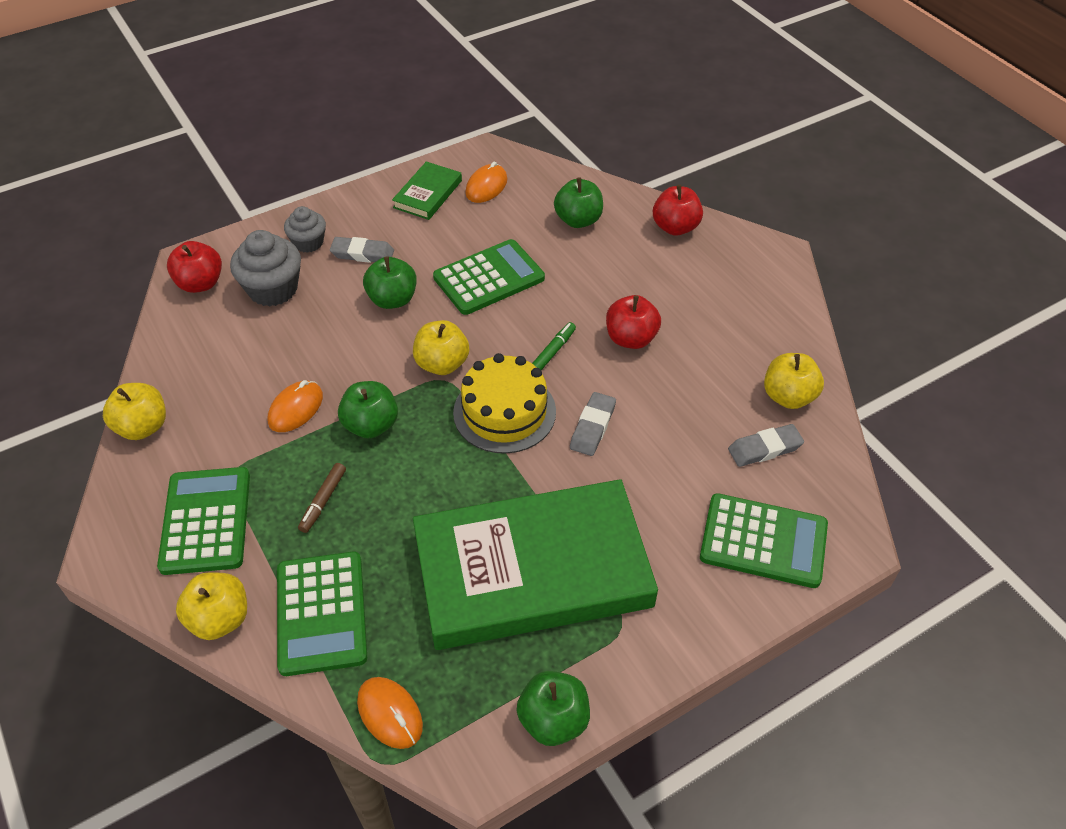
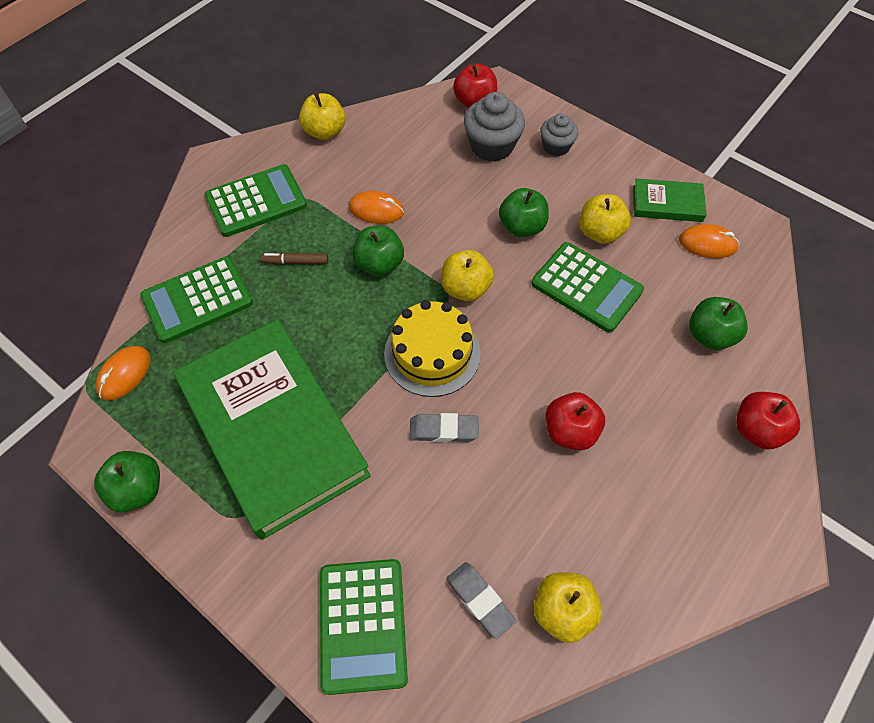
camera: 70 degrees right, 10 degrees up
(220, 619) = (179, 243): yellow apple -> yellow apple (600, 232)
(362, 254) = (564, 186): grey eraser -> none
(552, 352) = (520, 369): green marker -> none

